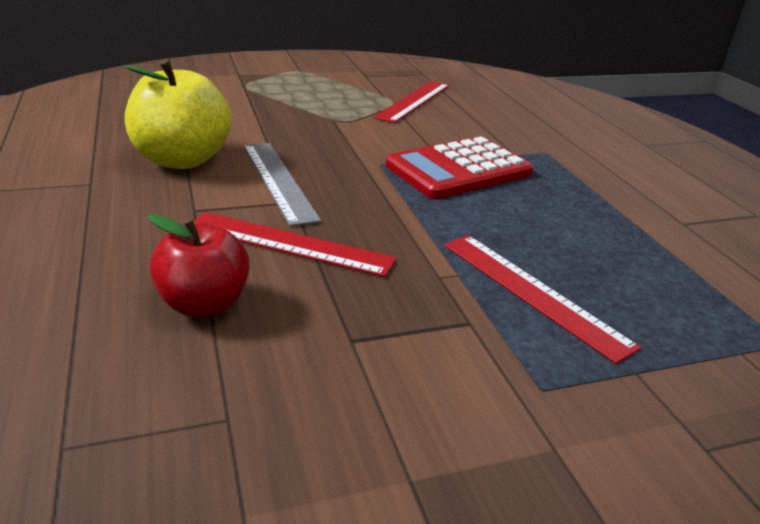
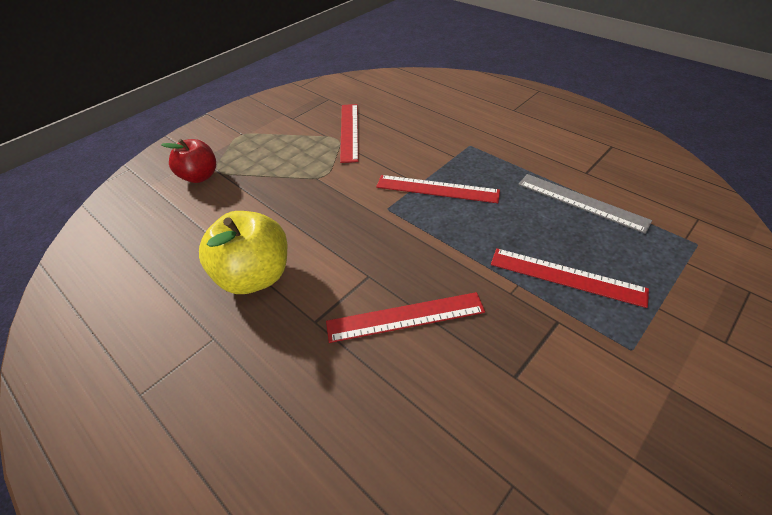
camera: 25 degrees left, 15 degrees up
(204, 304) = (409, 404): red apple -> red apple (200, 176)
(278, 181) = (341, 261): grey ruler -> grey ruler (581, 202)
(458, 170) = (437, 189): red calculator -> red ruler

